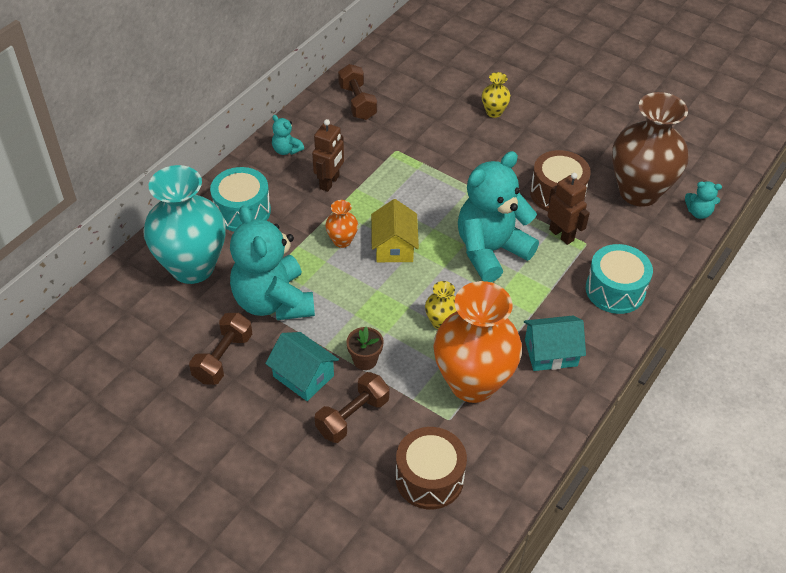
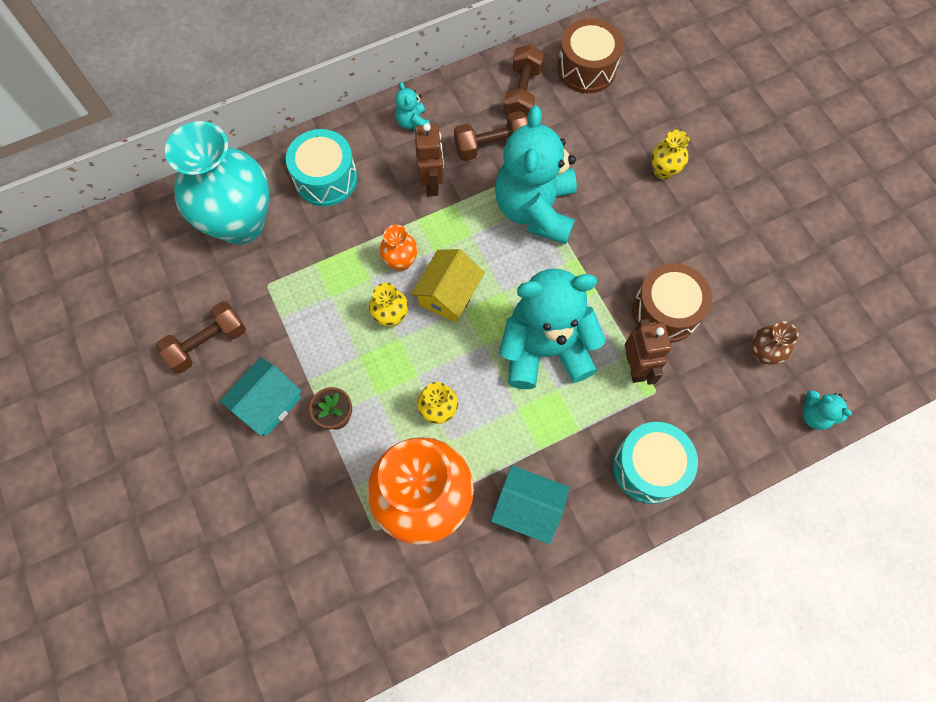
camera: 30 degrees right, 20 degrees up
(273, 301) = (291, 302): turquoise teddy bear -> turquoise teddy bear (535, 209)
(303, 376) = (268, 403): turquoise house -> turquoise house turned 60 degrees clockwise
(330, 182) = (432, 183): brown robot -> brown robot turned 60 degrees counterclockwise
(352, 416) = (285, 475): brown dumbbell -> brown dumbbell (491, 146)
(360, 278) = (391, 317): none -> yellow vase
(429, 478) = (314, 586): brown drum -> brown drum (586, 69)
(639, 192) = (761, 354): brown vase -> brown vase, size x0.42

